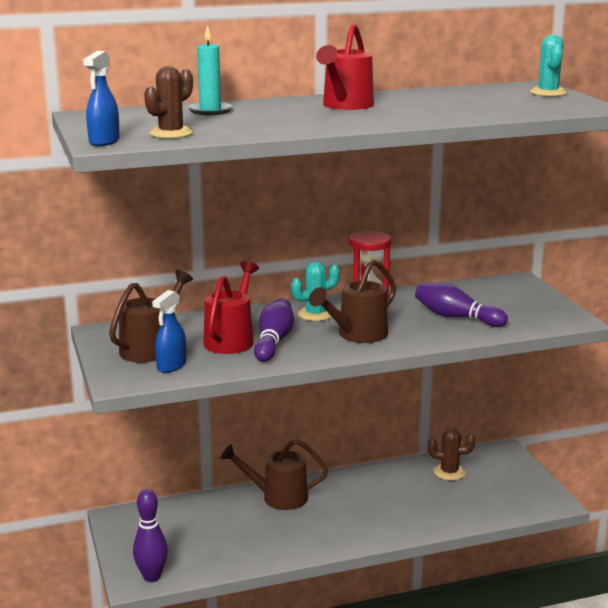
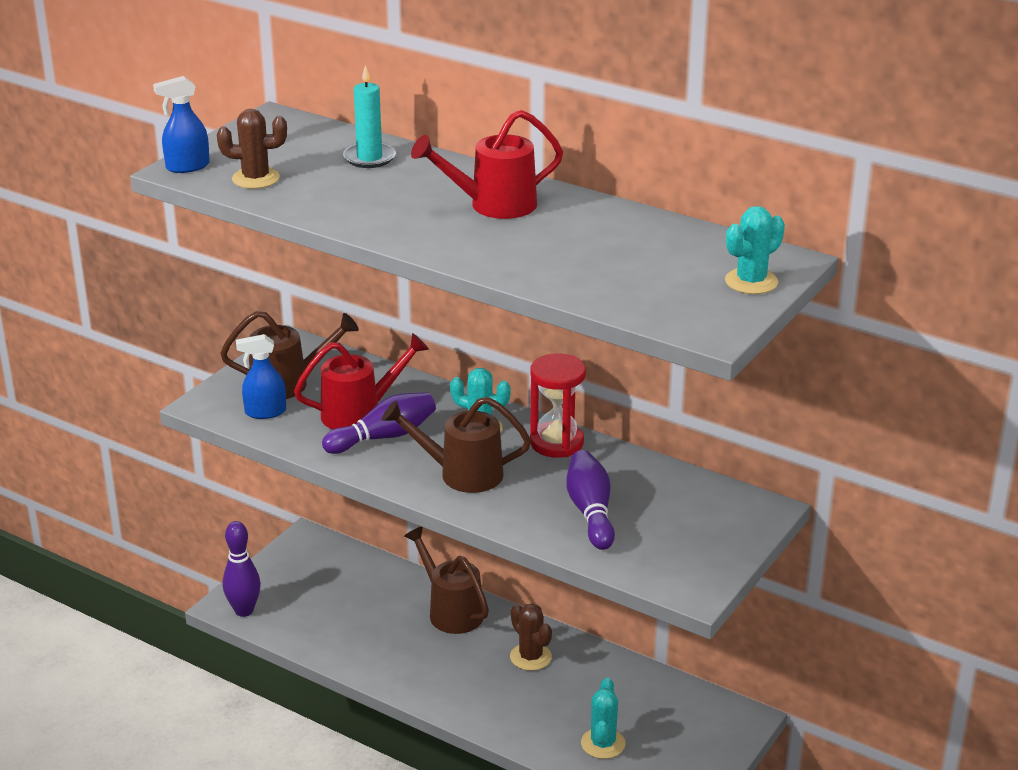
camera: 50 degrees right, 10 degrees up
(449, 472) = (642, 699): brown cactus -> brown cactus (530, 657)
(472, 502) = (603, 743): none -> turquoise cactus

